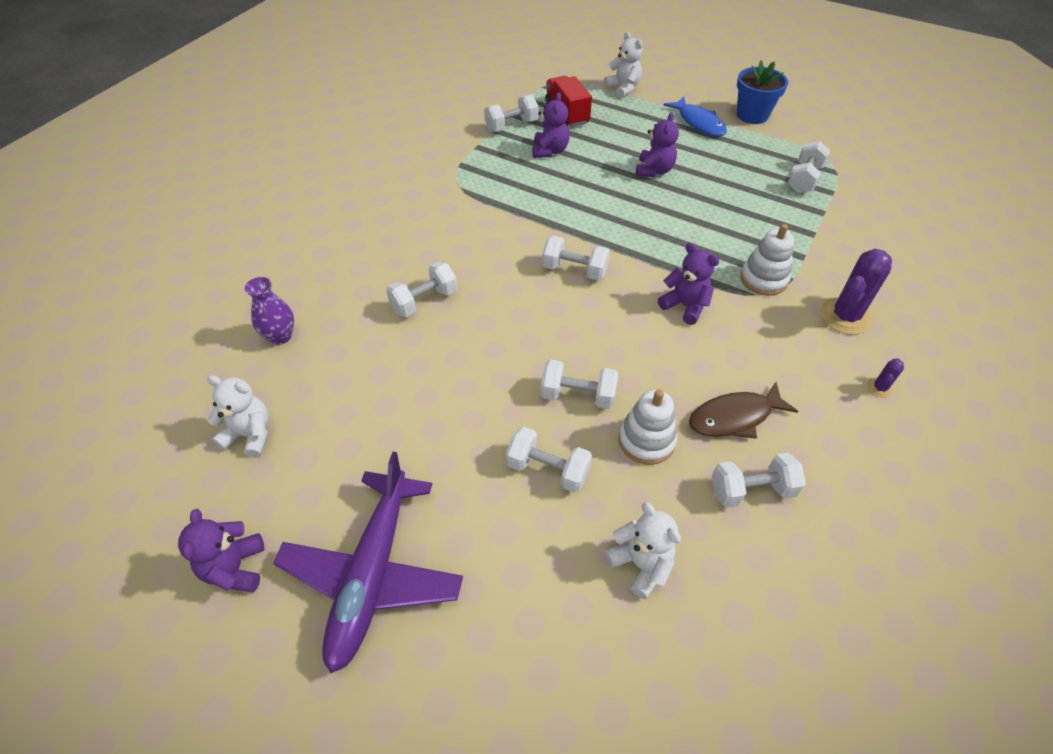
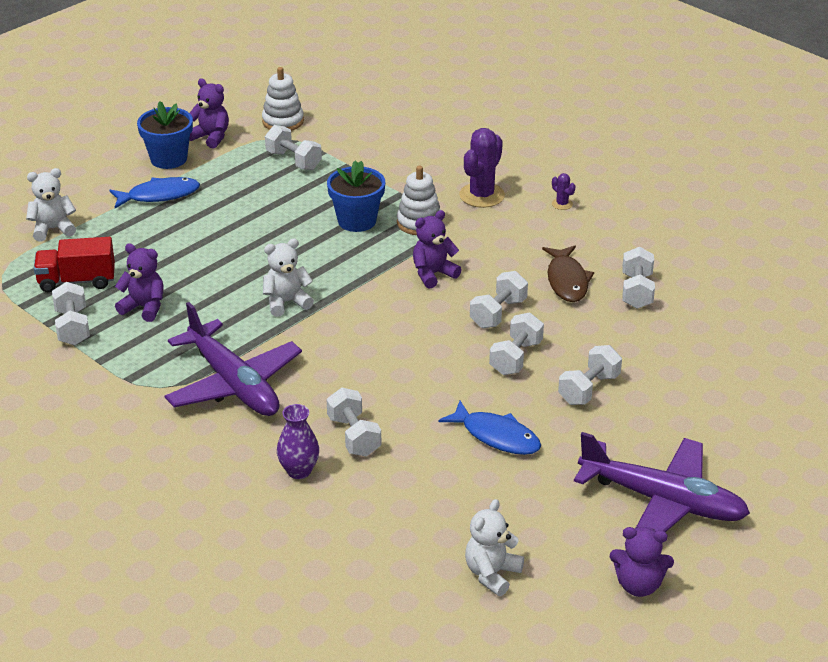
camera: 75 degrees left, 15 degrees down
(280, 336) = (361, 548): purple vase -> purple vase (299, 471)
(449, 402) = (496, 436): none -> blue fish
(472, 217) = (233, 384): none -> purple plane
(574, 270) = (355, 329): white dumbbell -> white dumbbell (498, 313)
(641, 564) = (685, 359): white teddy bear -> white teddy bear (286, 302)
(646, 440) = (575, 331): white stacking toy -> white stacking toy (283, 121)
(654, 170) = (225, 244): purple teddy bear -> purple teddy bear (211, 137)
(738, 237) = (357, 221): none -> blue flower pot
(845, 316) = (482, 195): purple cactus -> purple cactus turned 60 degrees clockwise

